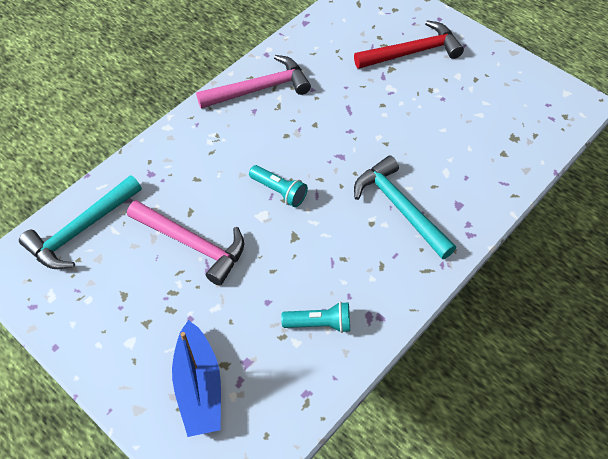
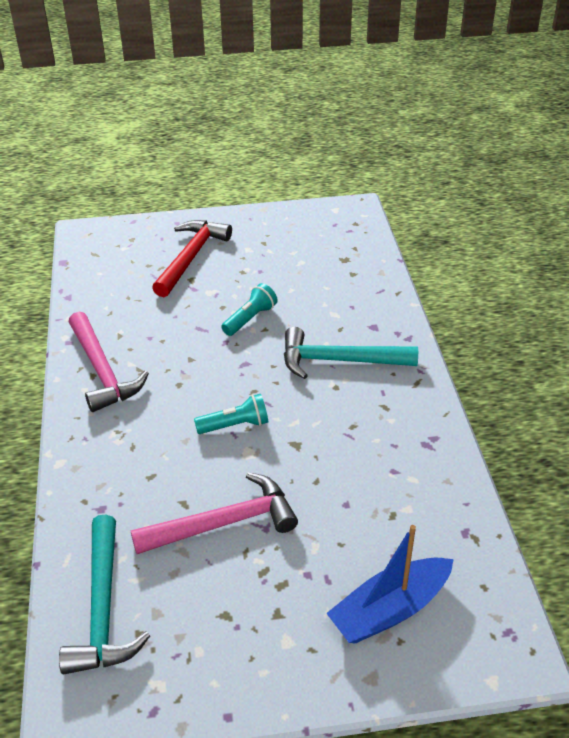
camera: 50 degrees left, 15 degrees down
(199, 386) = (390, 610): blue boat -> blue boat turned 120 degrees clockwise
(259, 89) = (102, 370): pink hammer -> pink hammer turned 135 degrees clockwise
(319, 323) = (403, 481): turquoise flashlight -> turquoise flashlight (250, 319)

